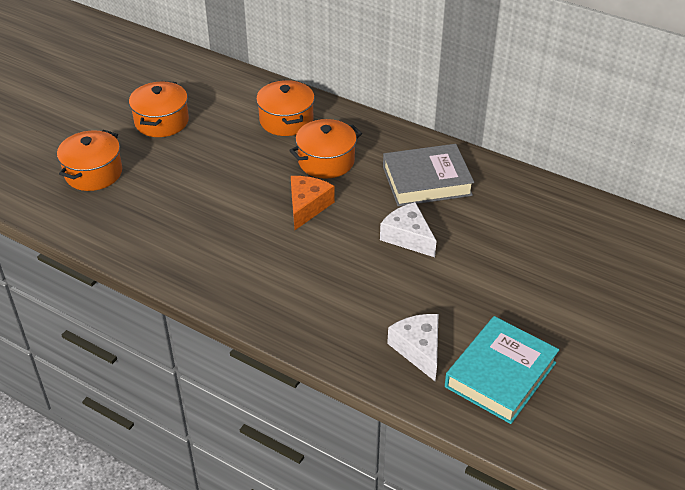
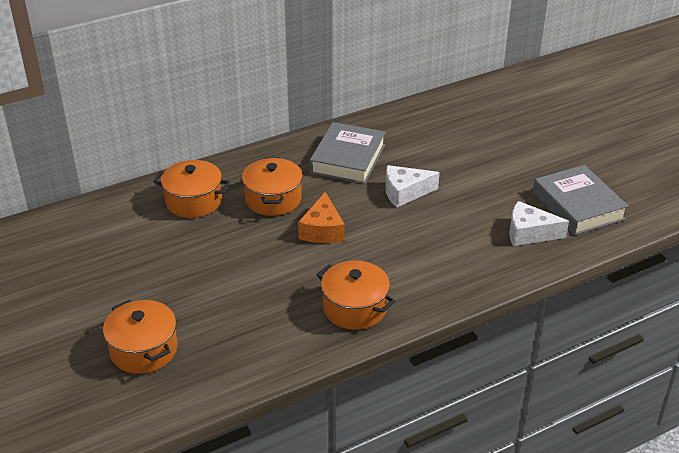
camera: 60 degrees left, 5 degrees down
(162, 121) = (110, 278): orange pot -> orange pot (355, 308)
(307, 206) = (322, 230): orange cheese -> orange cheese turned 135 degrees counterclockwise
(500, 374) = (577, 206): turquoise book -> grey book

